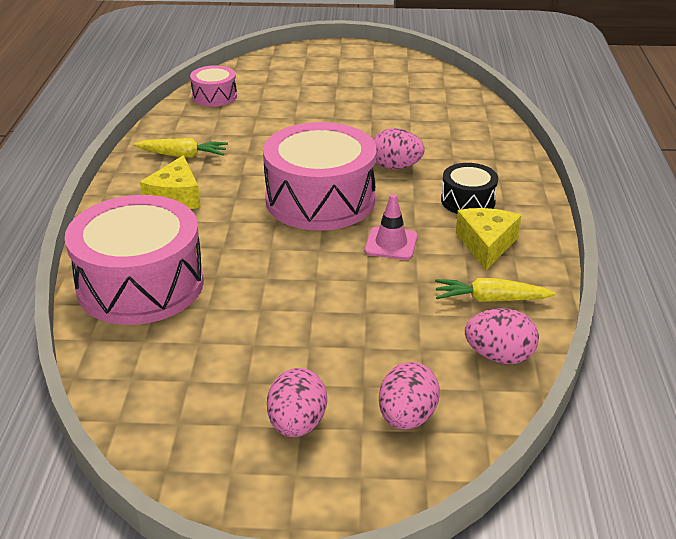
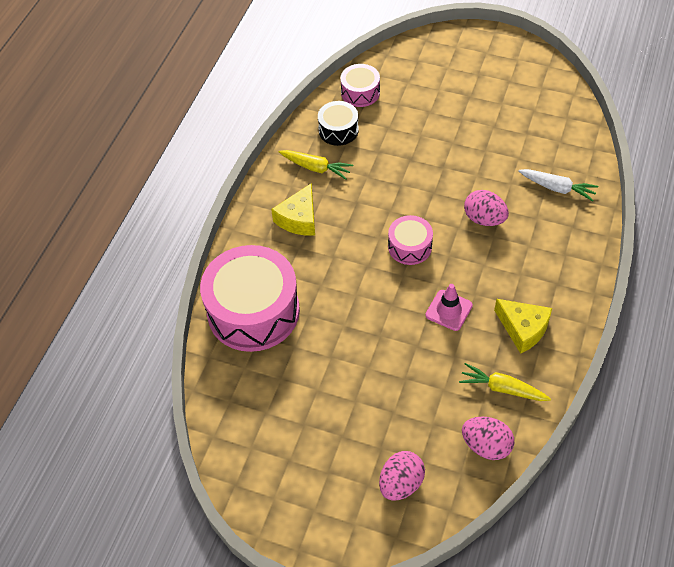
camera: 20 degrees right, 20 degrees up
(297, 424) = (326, 470): pink egg -> none
(320, 200) = (410, 247): pink drum -> pink drum, size x0.49
(462, 134) = (557, 188): none -> white carrot
(468, 201) = (528, 274): black drum -> black drum (338, 130)
(486, 245) = (523, 329): yellow cheese -> yellow cheese turned 105 degrees clockwise

